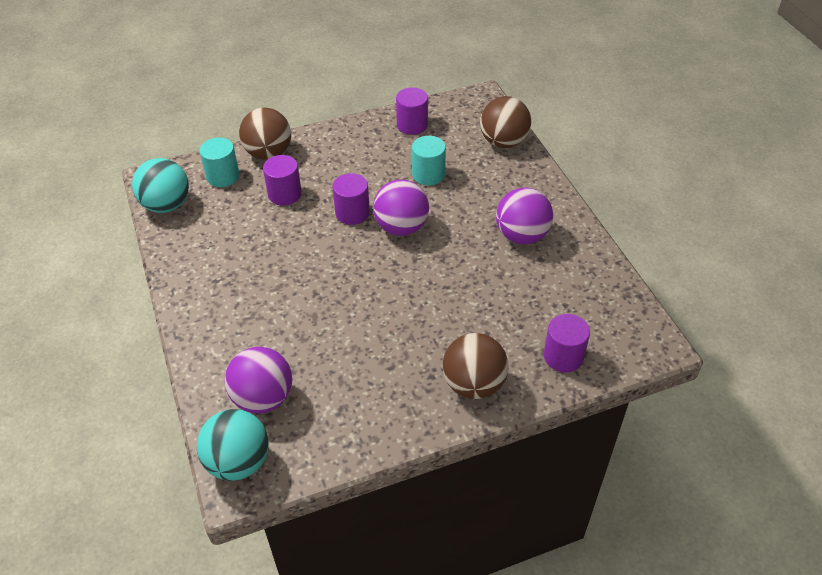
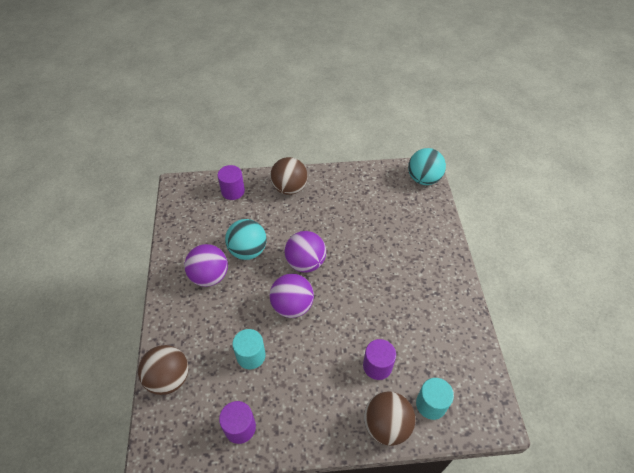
camera: 165 degrees left, 5 degrees up
(166, 205) = (480, 381): turquoise ball -> turquoise ball (248, 250)
(263, 398) = (408, 207): purple ball -> purple ball (305, 262)
(352, 213) = (325, 330): purple cylinder -> none

